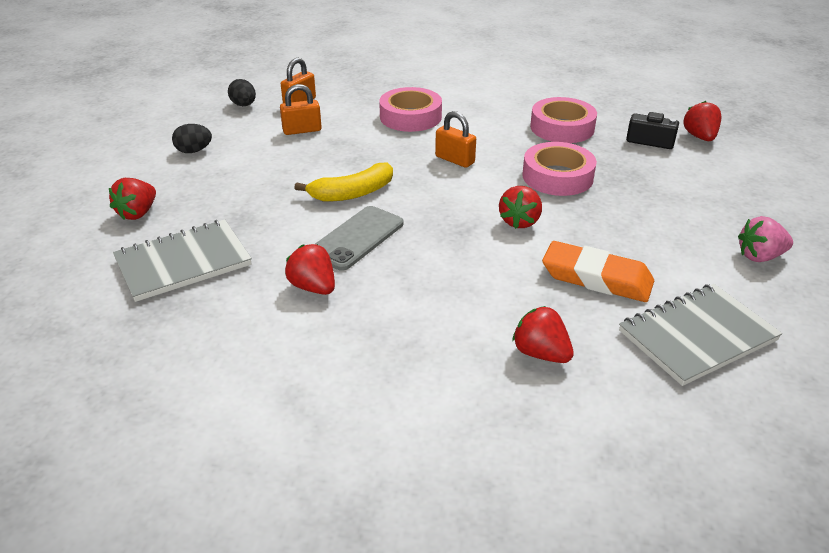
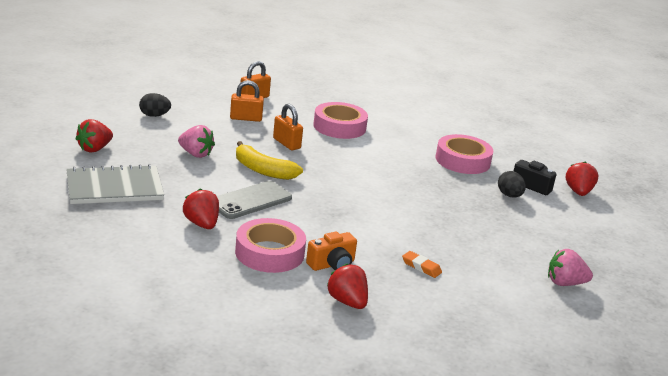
camera: 10 degrees right, 10 degrees down
(244, 105) = (208, 90): black egg -> black egg (509, 195)
(264, 190) = (195, 154): none -> pink strawberry
(352, 193) = (263, 170): yellow banana -> yellow banana turned 45 degrees clockwise
(454, 160) = (358, 165): orange padlock -> orange padlock (286, 143)
(495, 303) = (332, 264): none -> orange camera
(519, 221) = (384, 217): red strawberry -> none
(557, 176) = (435, 194): pink tape -> pink tape (269, 253)
(596, 278) = (421, 267): orange eraser -> orange eraser, size x0.47
(697, 336) = (475, 320): grey notebook -> none

